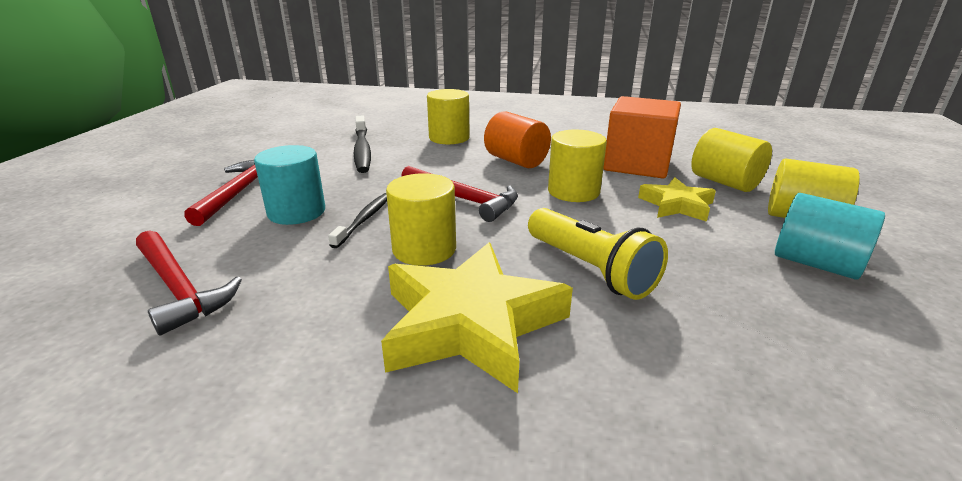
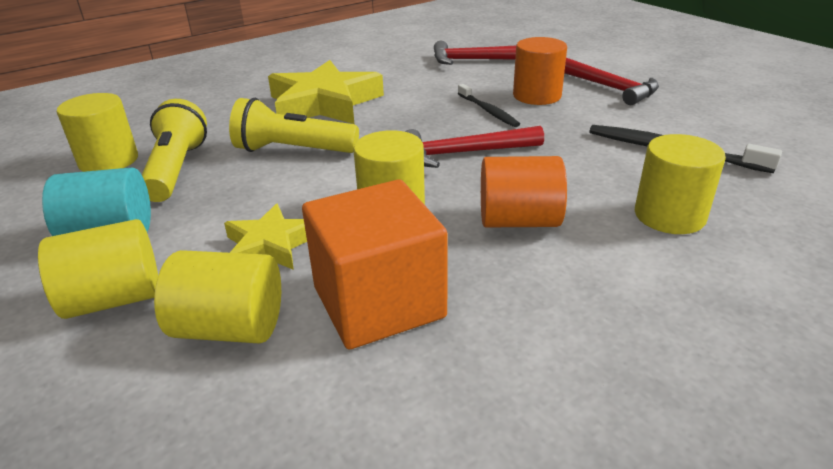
camera: 135 degrees right, 5 degrees up
(296, 212) = (537, 96): turquoise cylinder -> orange cylinder
(424, 249) = (412, 115): yellow cylinder -> yellow cylinder (109, 161)
(738, 309) = (176, 169): none -> yellow flashlight

